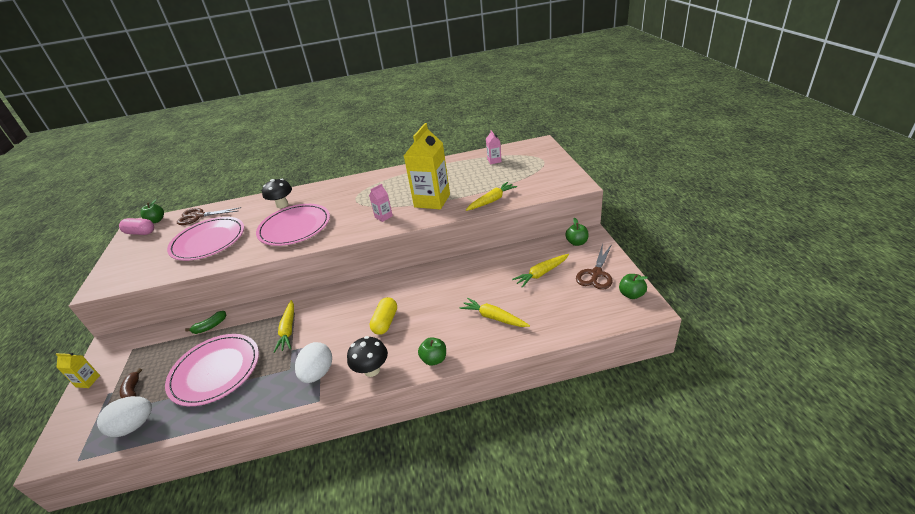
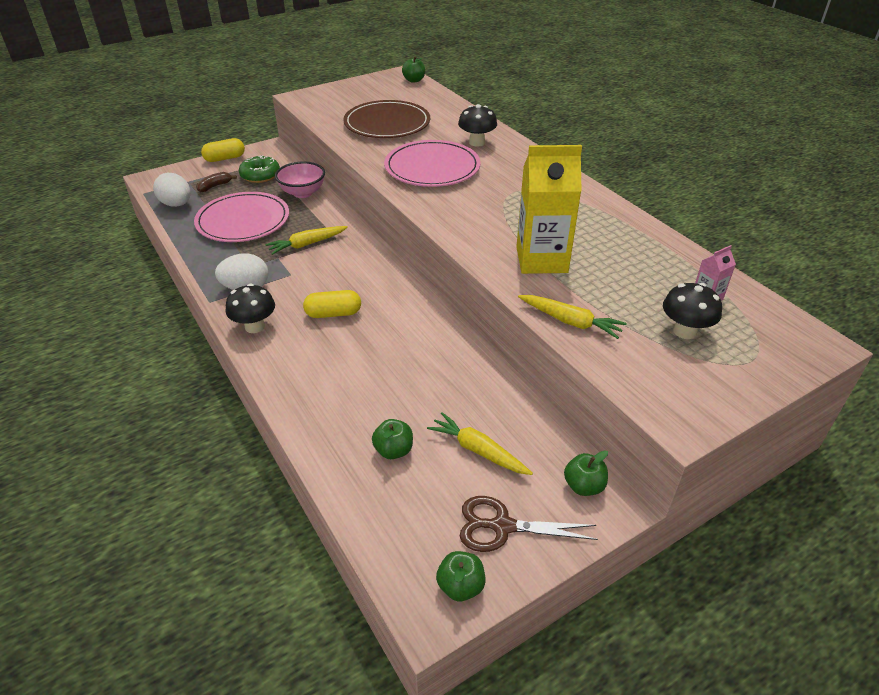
camera: 65 degrees right, 5 degrees up
(88, 381) = (225, 158): yellow carton -> yellow capsule
(140, 233) = (389, 81): pink capsule -> none
(150, 354) = (260, 175): none -> green donut
(199, 216) = (431, 100): brown scissors -> none
(208, 241) = (387, 123): pink plate -> brown plate
(210, 326) = (302, 193): green banana -> pink bowl
(383, 217) = (481, 227): pink carton -> none
(434, 359) = (277, 374): green apple -> green apple (393, 450)
(494, 317) = (363, 414): yellow carrot -> none
(516, 171) = (685, 331): none -> black mushroom

